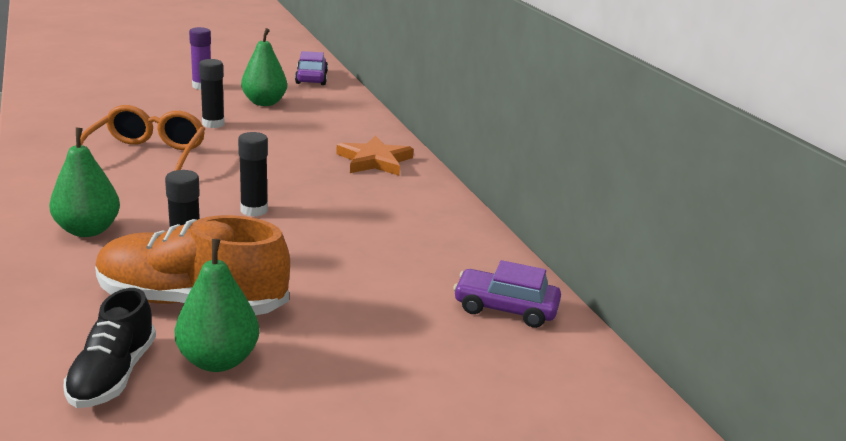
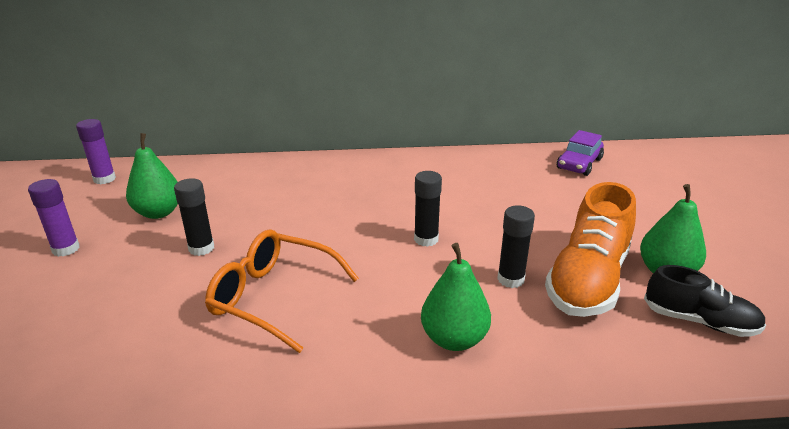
camera: 70 degrees left, 5 degrees up
(311, 78) = (104, 179): purple car -> purple glue stick
(374, 161) = (341, 174): orange star -> none

